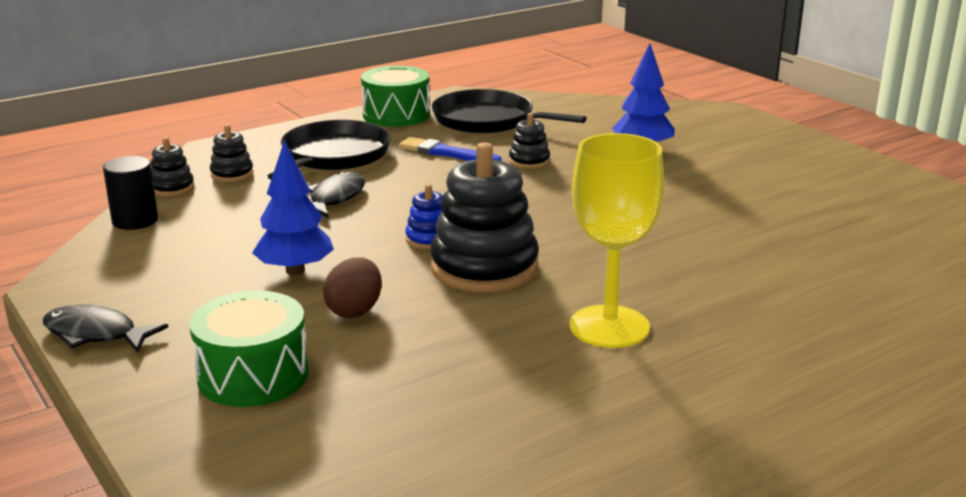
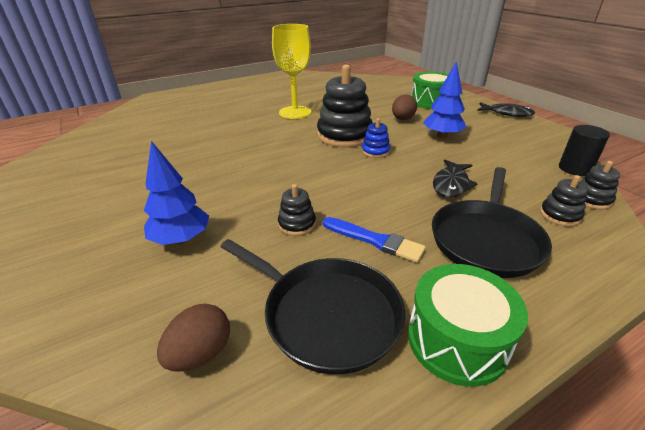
camera: 175 degrees left, 10 degrees up
(569, 107) = (201, 354): none -> brown egg

